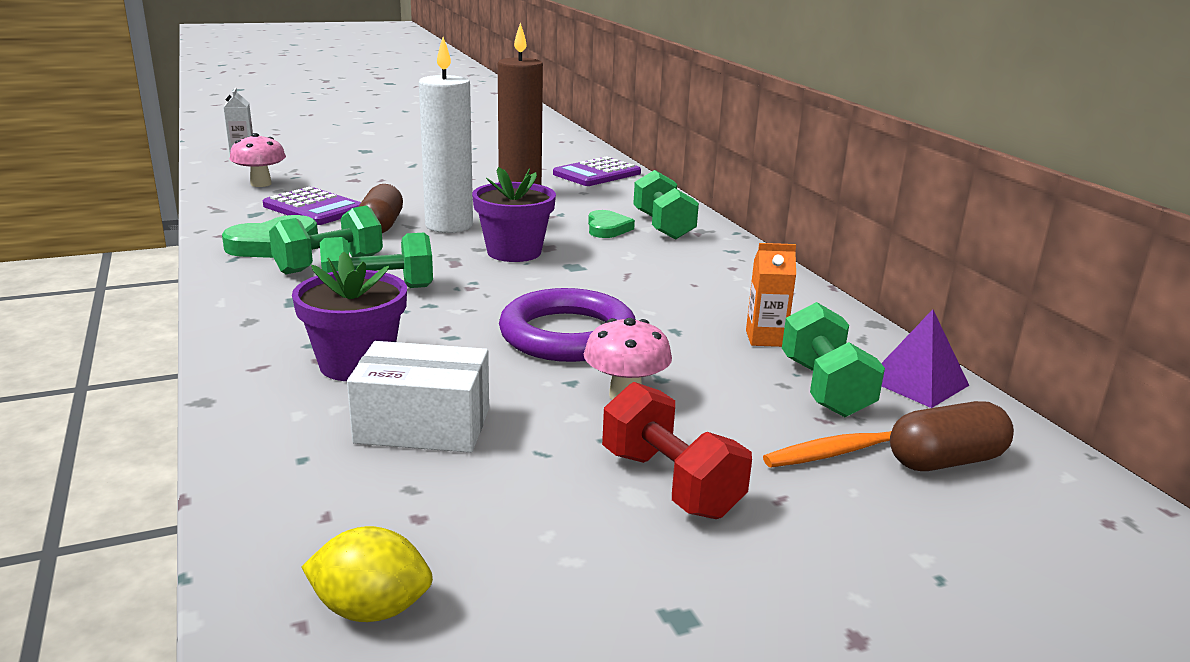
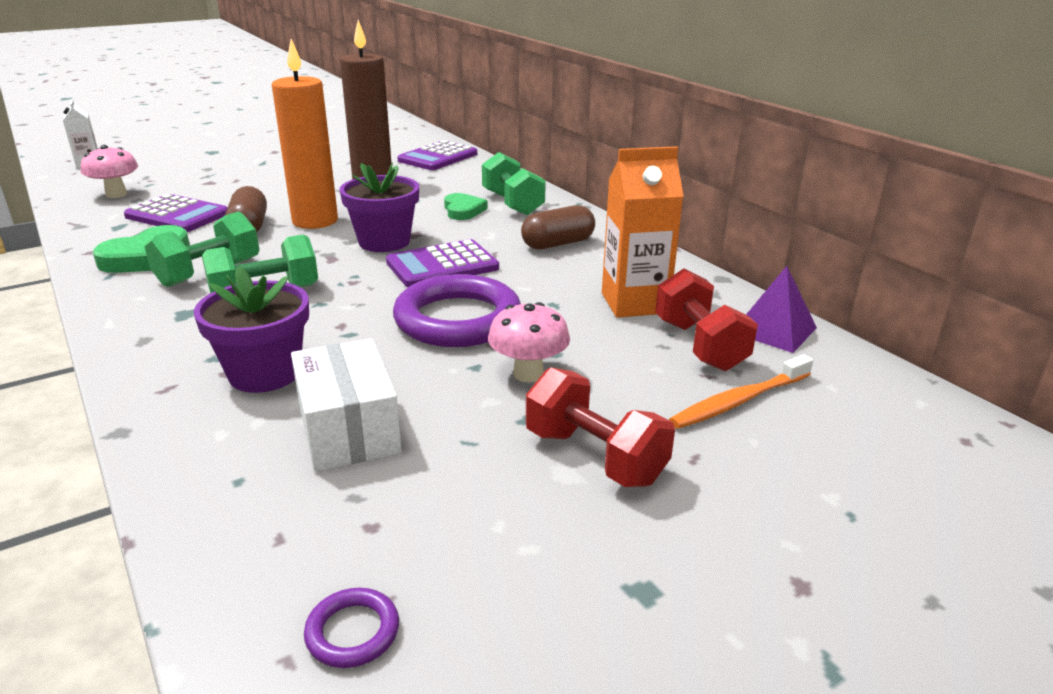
camera: 10 degrees left, 5 degrees up
(371, 609) = (352, 632): yellow lemon -> purple ring
(423, 426) = (348, 429): white box -> white box turned 75 degrees clockwise
(449, 226) = (315, 221): white candle -> orange candle
(568, 281) = (442, 265): none -> purple calculator
(765, 338) = (634, 303): orange carton -> orange carton, size x1.73
(825, 388) = (699, 345): green dumbbell -> red dumbbell
(946, 461) = (820, 401): brown capsule -> brown capsule (558, 244)

